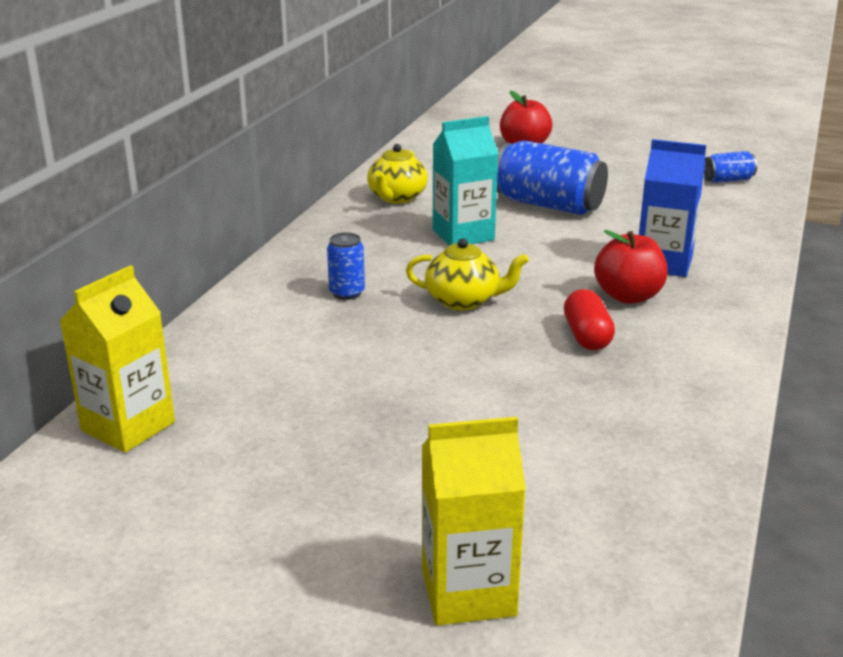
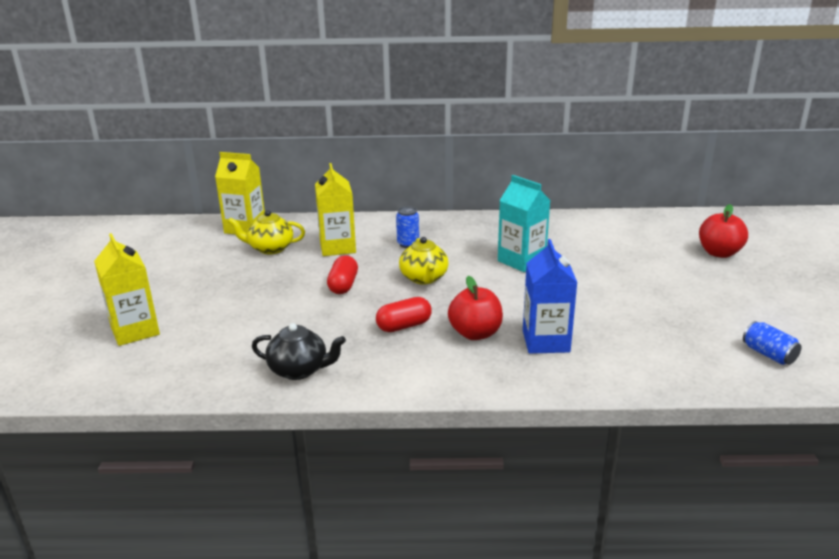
camera: 70 degrees right, 0 degrees up
(304, 347) = (337, 247): none -> yellow carton
(397, 198) = (559, 229): yellow teapot -> yellow teapot (270, 248)
(440, 361) = (343, 285): none -> red capsule
(548, 205) = (607, 281): blue can -> none
(670, 430) = (299, 370): none -> black teapot

